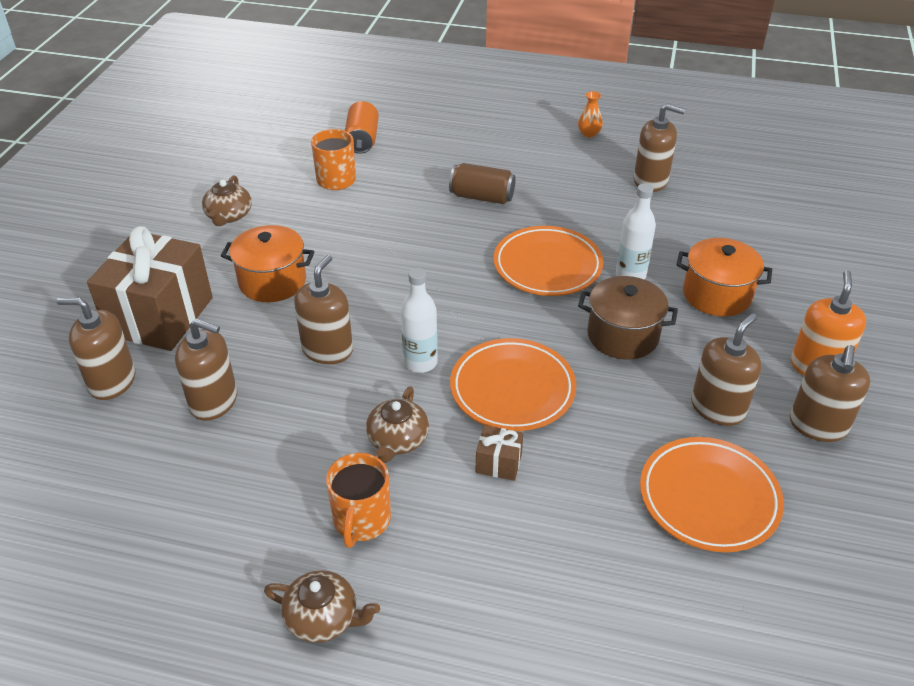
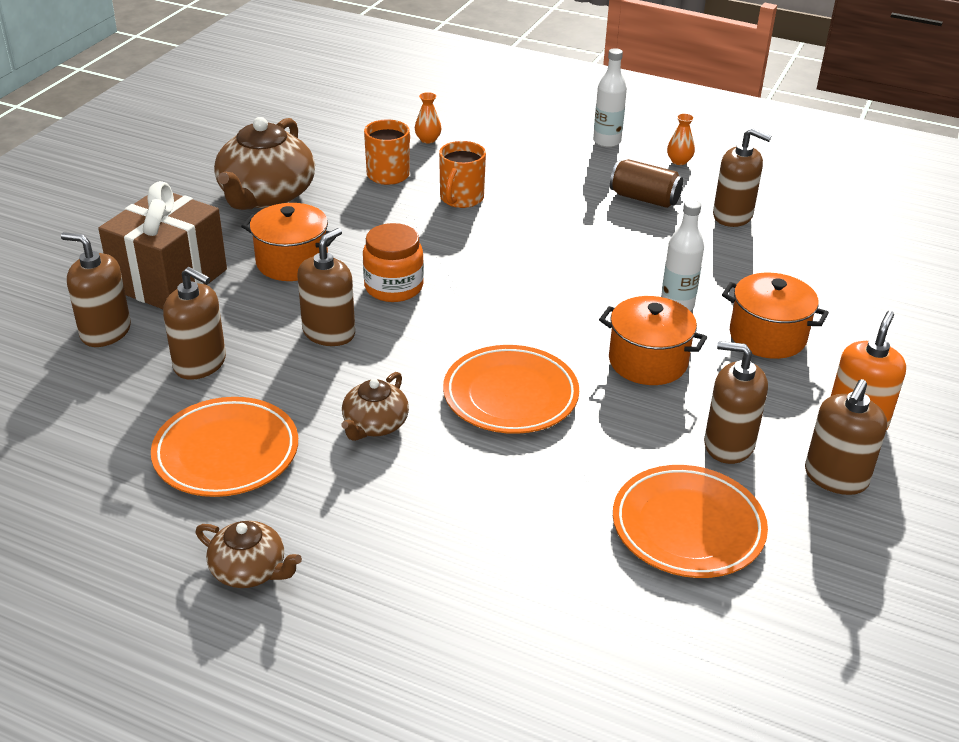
camera: 10 degrees right, 5 degrees down
(229, 216) = (266, 195): brown teapot -> brown teapot, size x1.90
(361, 520) = (315, 491): orange mug -> orange mug (461, 198)
(362, 140) = (428, 139): orange can -> orange vase
(374, 294) = (393, 287): none -> orange jar
(420, 362) = (421, 357): white bottle -> white bottle (607, 141)
(482, 197) = (539, 209): brown can -> brown can (644, 198)
(498, 463) = (473, 461): brown gift -> none
(547, 266) = (588, 284): orange plate -> orange plate (226, 453)
(623, 336) = (648, 361): brown pot -> orange pot
(717, 408) = (728, 444): brown soap dispenser -> brown soap dispenser turned 120 degrees counterclockwise

